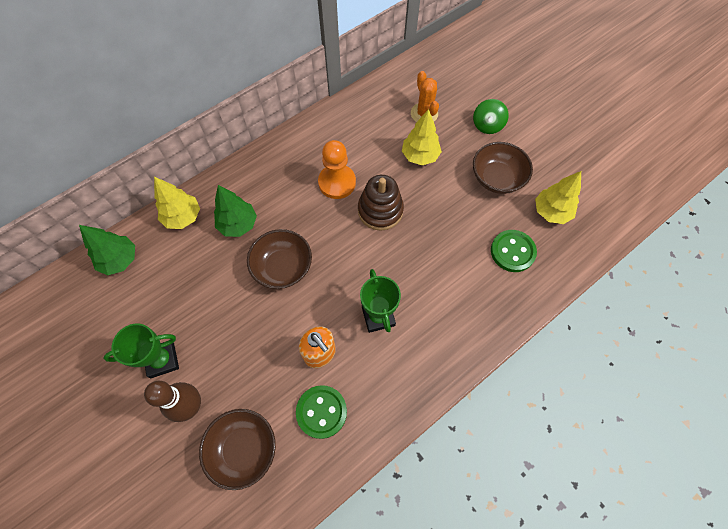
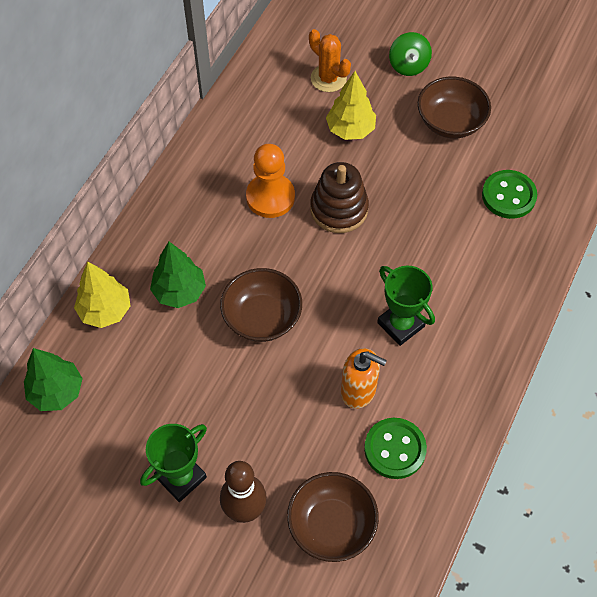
camera: 25 degrees left, 5 degrees down
(551, 212) = (528, 136): yellow tree -> none

